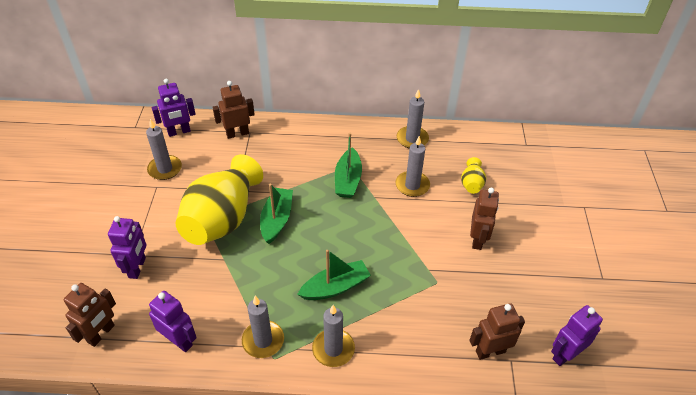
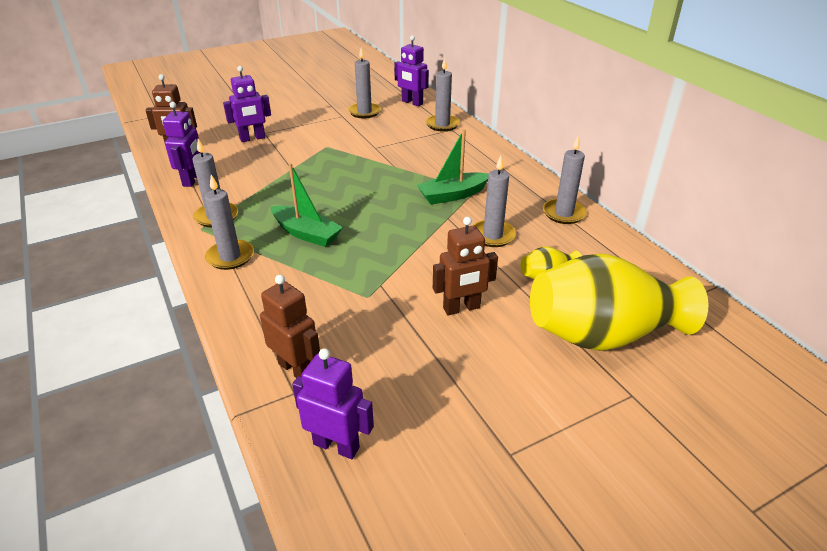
camera: 60 degrees right, 10 degrees down
(222, 219) = (336, 153): yellow vase -> yellow vase (602, 334)
(237, 133) = (442, 125): brown robot -> grey candle
(277, 220) = (360, 176): green boat -> none

